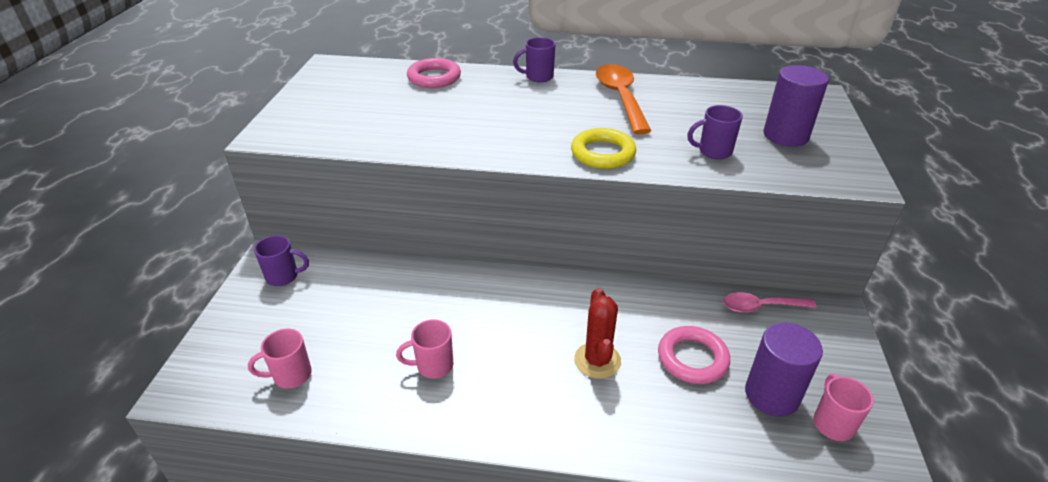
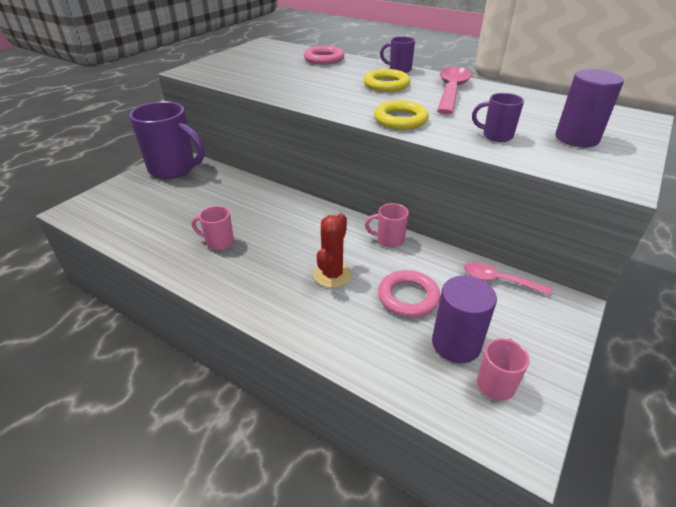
camera: 25 degrees right, 0 degrees up
(284, 277) = (174, 169): purple mug -> purple mug, size x2.11
(291, 375) = (133, 222): pink mug -> pink mug (389, 240)
(543, 104) = (386, 85): none -> yellow ring
(621, 98) = (451, 91): orange spoon -> pink spoon

